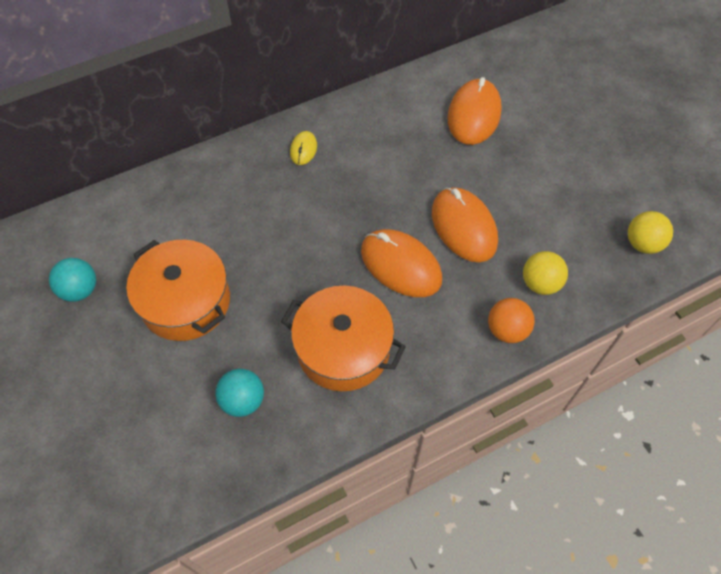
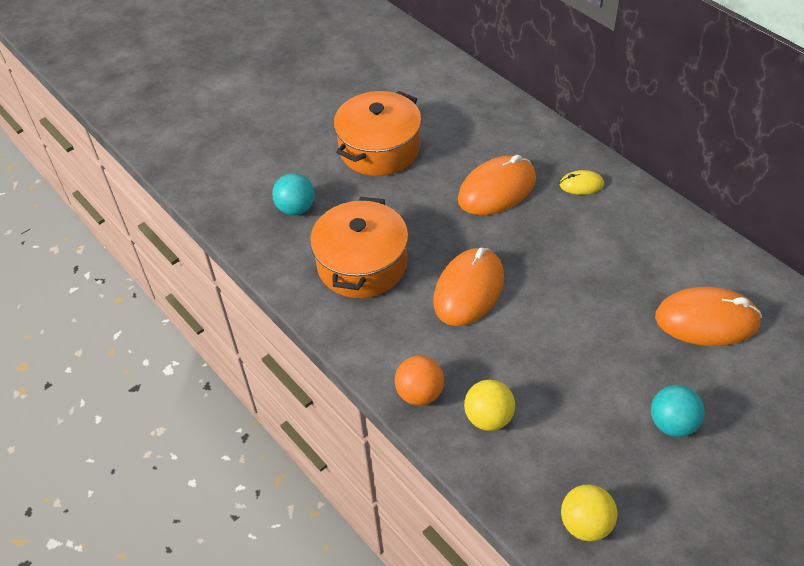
camera: 80 degrees right, 10 degrees down
(80, 290) = (371, 85): turquoise ball -> turquoise ball (672, 423)
(464, 227) = (538, 335): orange mouse -> orange mouse (497, 189)

